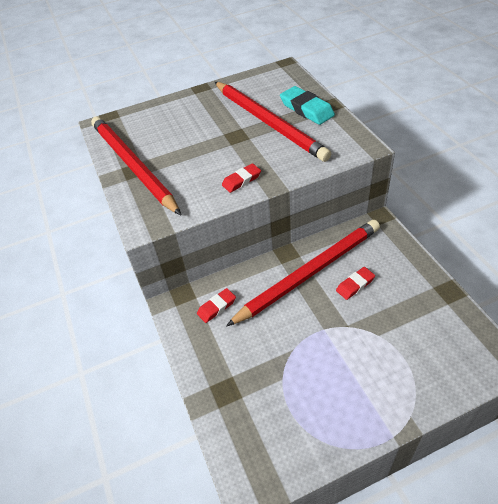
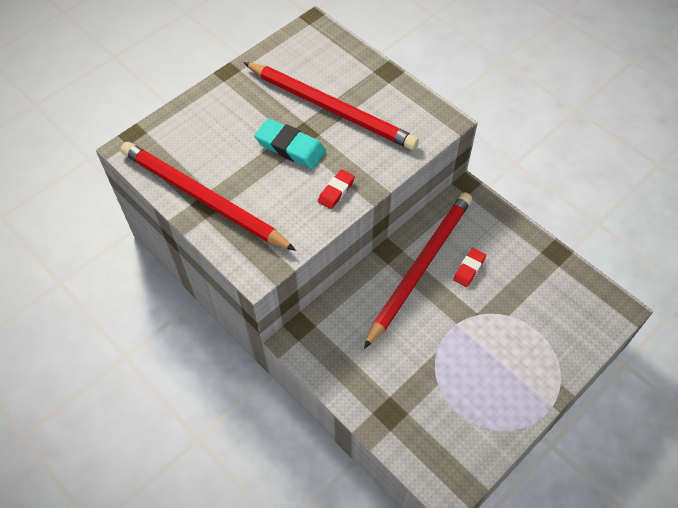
camera: 25 degrees left, 10 degrees up
(216, 307) = (342, 330): red eraser -> none
(306, 109) = (365, 82): turquoise eraser -> turquoise eraser (290, 147)

